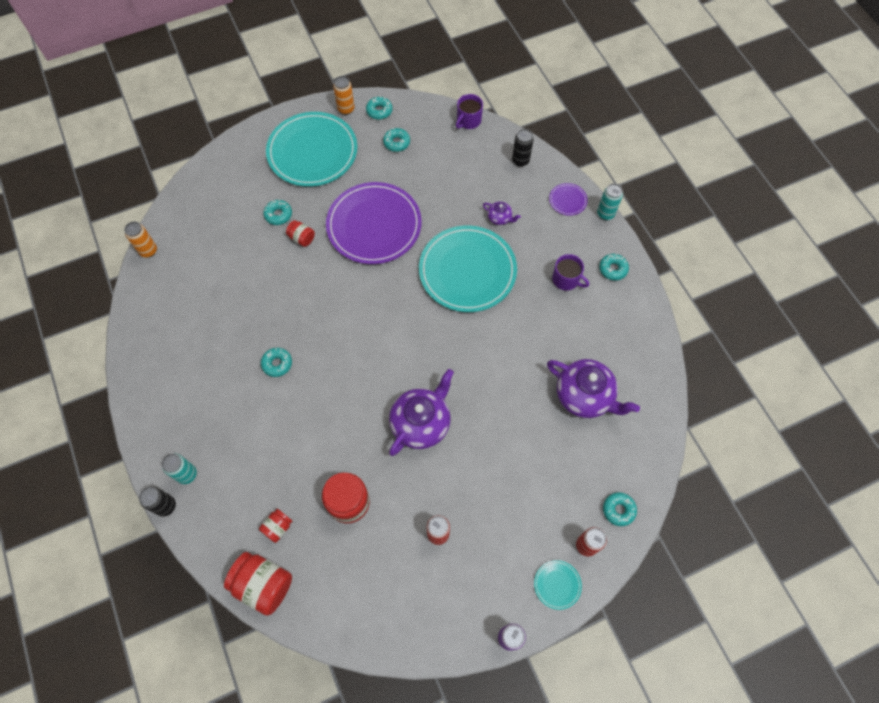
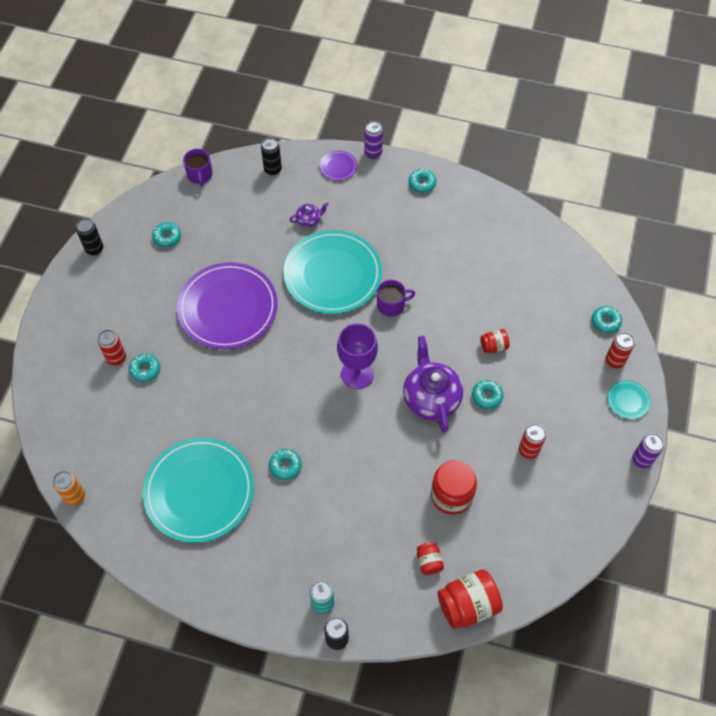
camera: 50 degrees left, 5 degrees down
(272, 191) = (116, 358): none -> red can
(302, 238) = (186, 368): red jar -> red jar (493, 346)
(312, 152) = (110, 302): turquoise plate -> turquoise plate (199, 491)
(346, 109) = (94, 249): orange can -> black can
(379, 111) = (123, 227): turquoise donut -> turquoise donut (487, 396)
(396, 354) = (357, 374): none -> purple goblet
(566, 279) = (402, 218): purple mug -> purple mug (391, 305)
(585, 396) = (504, 277): purple teapot -> none
(605, 214) = (373, 153): turquoise can -> purple can

